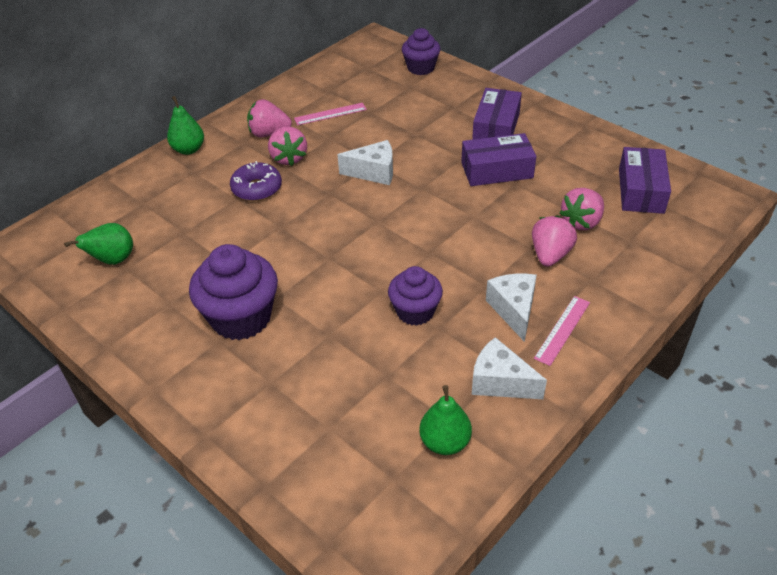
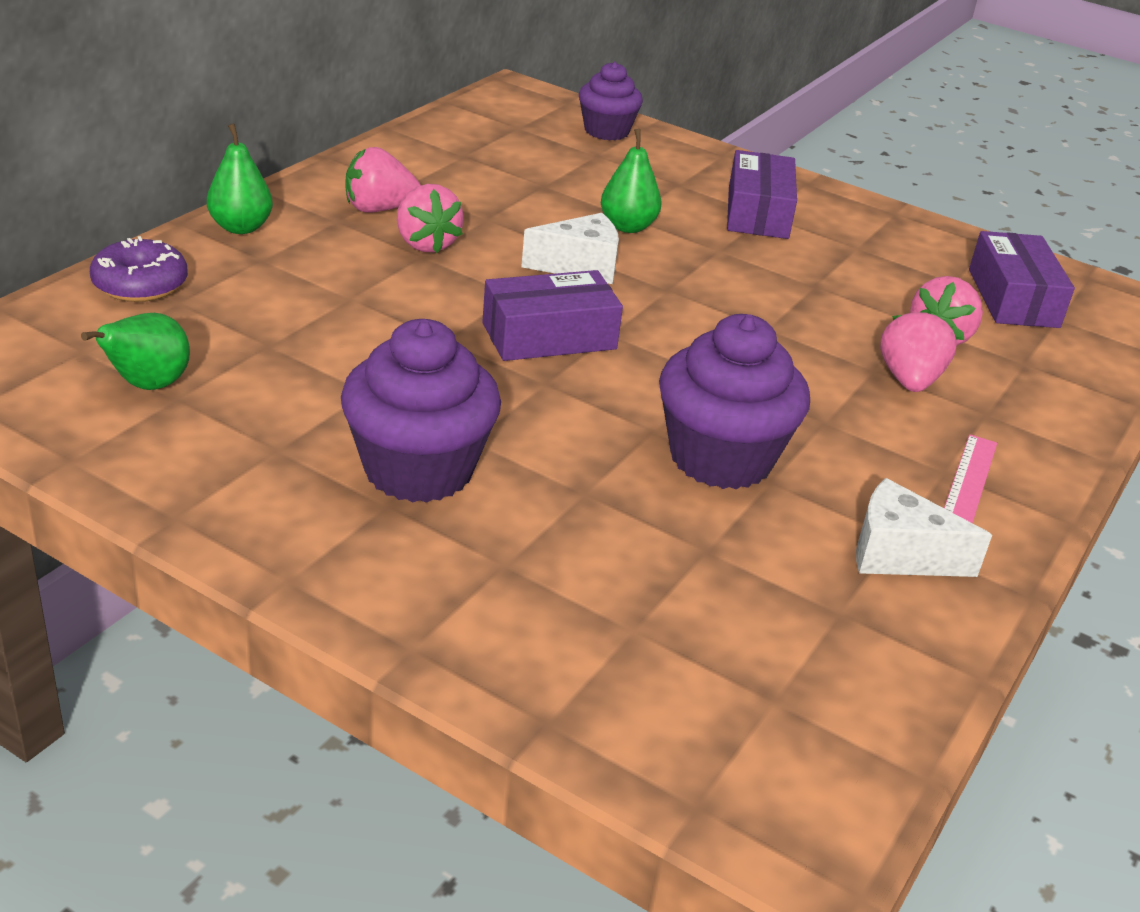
camera: 15 degrees left, 10 degrees down
(257, 188) = (384, 285): purple donut -> purple donut (140, 284)
(330, 114) = (477, 186): pink ruler -> none
(415, 311) = (721, 458): purple cupcake -> purple cupcake, size x1.59
(445, 442) = (841, 643): green pear -> green pear (628, 227)
(496, 170) = (780, 268): purple box -> purple box (549, 336)
(513, 310) = (881, 454): white cheese -> none

